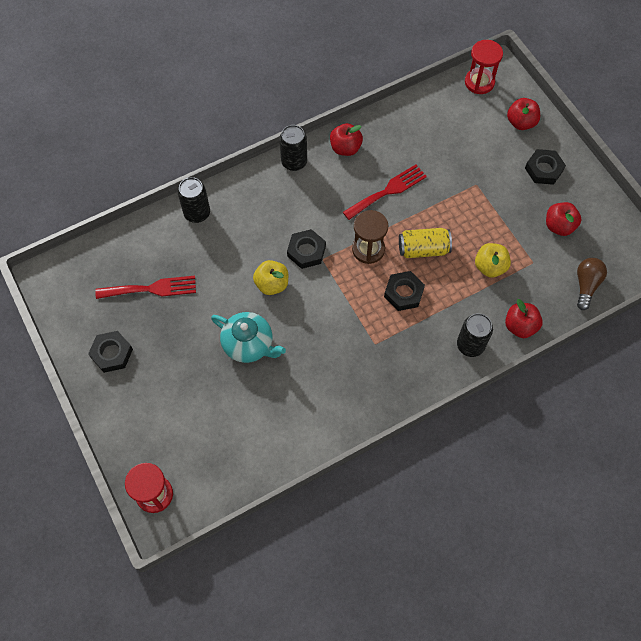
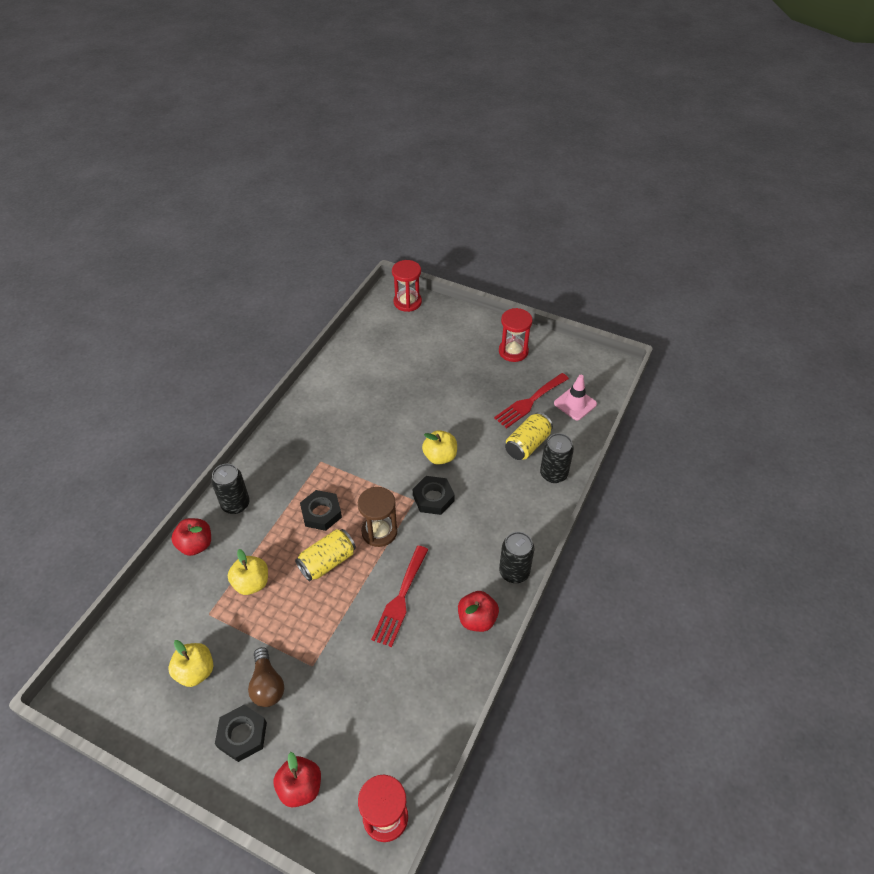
camera: 145 degrees right, 15 degrees down
(111, 353) = (513, 351): black nut -> red hourglass
(116, 262) = (575, 404): none -> pink traffic cone
(192, 250) = (527, 444): none -> yellow can
(249, 344) = (420, 407): turquoise teapot -> none
(559, 226) = (195, 671): red apple -> yellow apple
(586, 285) = (142, 622): brown light bulb -> brown light bulb (267, 685)

